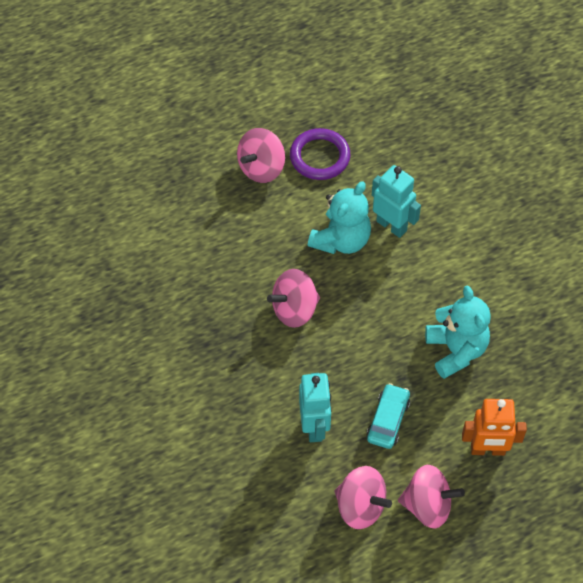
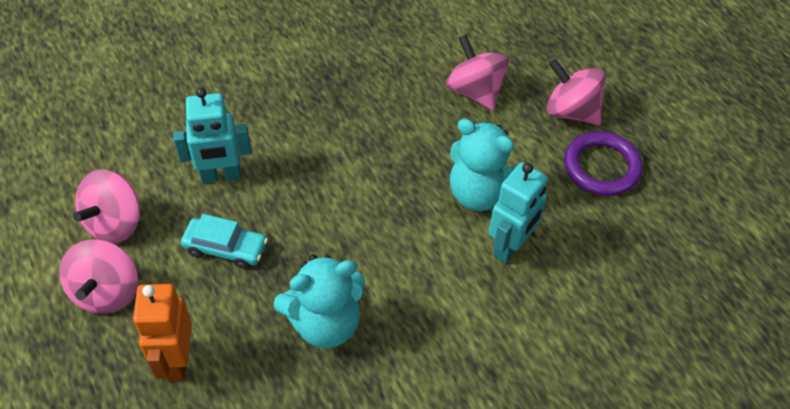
camera: 85 degrees right, 5 degrees down
(294, 309) = (376, 151): pink spinning top -> pink spinning top (475, 91)

